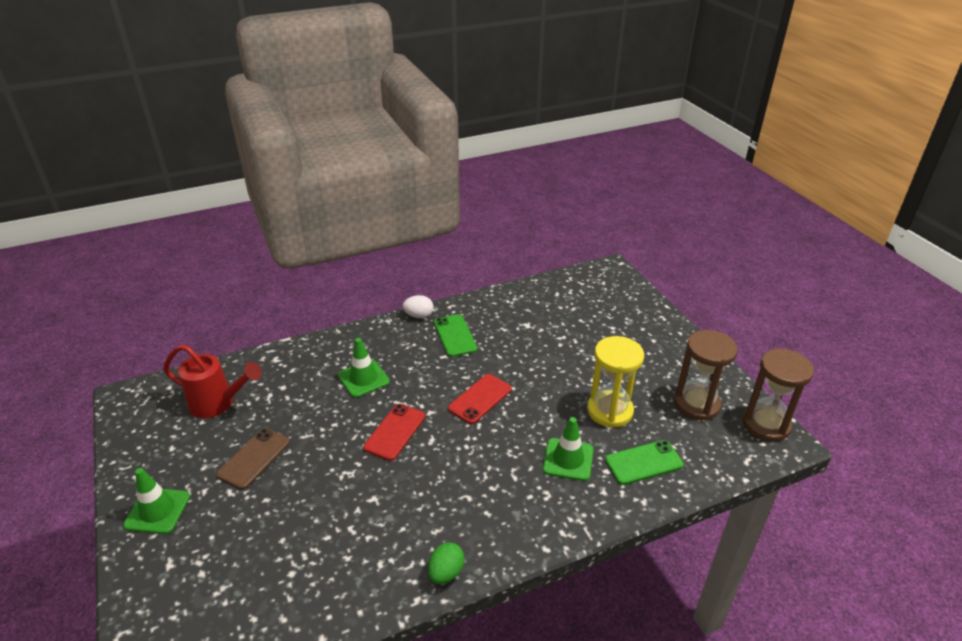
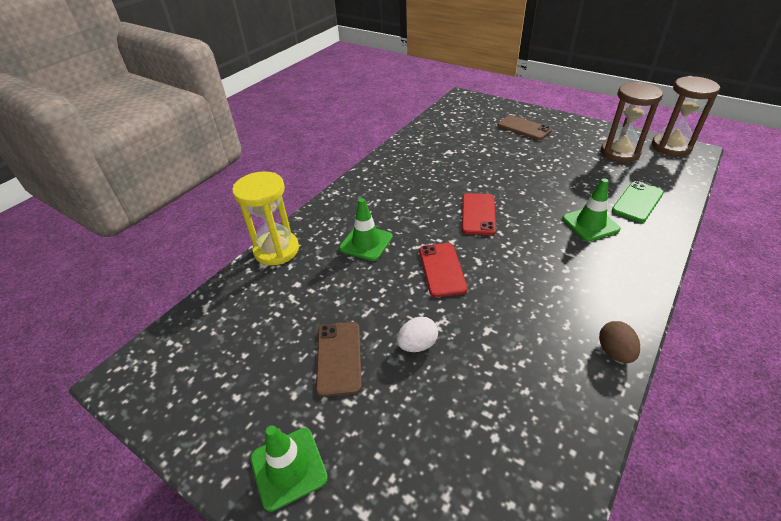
camera: 30 degrees left, 5 degrees up
(218, 404) = (245, 329): red watering can -> none
(419, 315) = (358, 178): white egg -> white egg (417, 344)
(446, 572) = (614, 352): green egg -> brown egg
(455, 335) = (404, 180): green phone -> none
(610, 411) = (575, 180): yellow hourglass -> yellow hourglass (276, 250)
(630, 331) = (524, 128): none -> brown phone

